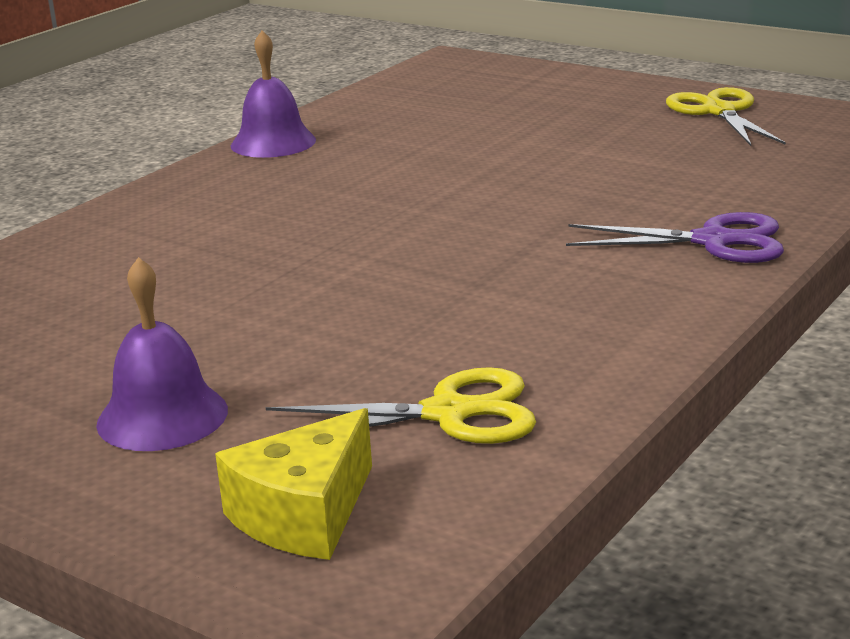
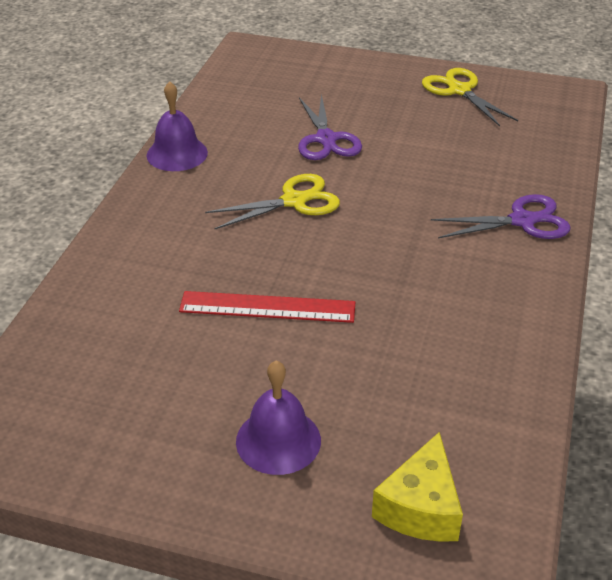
camera: 20 degrees left, 15 degrees up
(264, 288) = (267, 307): none -> red ruler
(449, 413) = (453, 404): yellow scissors -> yellow scissors (294, 201)
(485, 144) = (326, 139): none -> purple scissors

